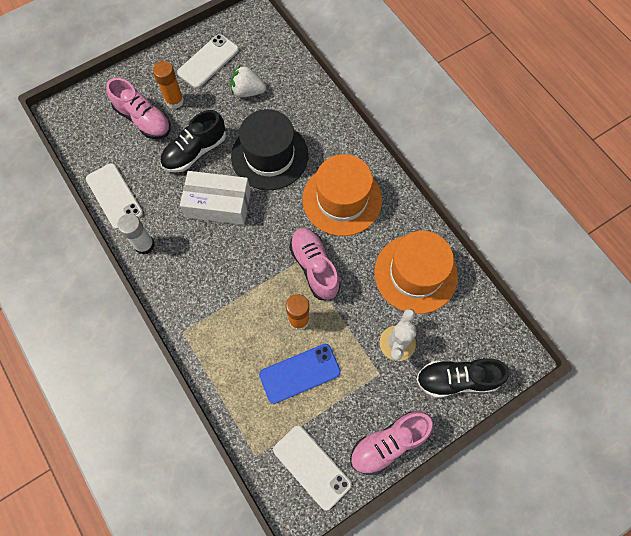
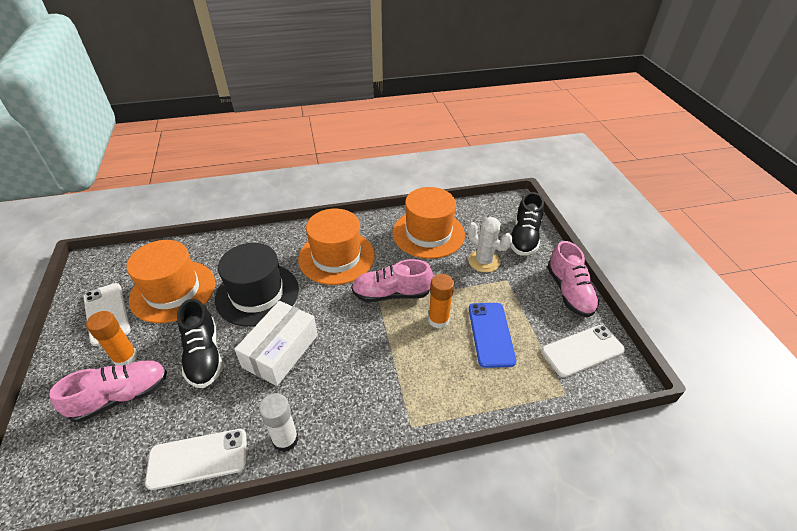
camera: 70 degrees left, 25 degrees down
(248, 91) = (173, 291): white strawberry -> orange hat

